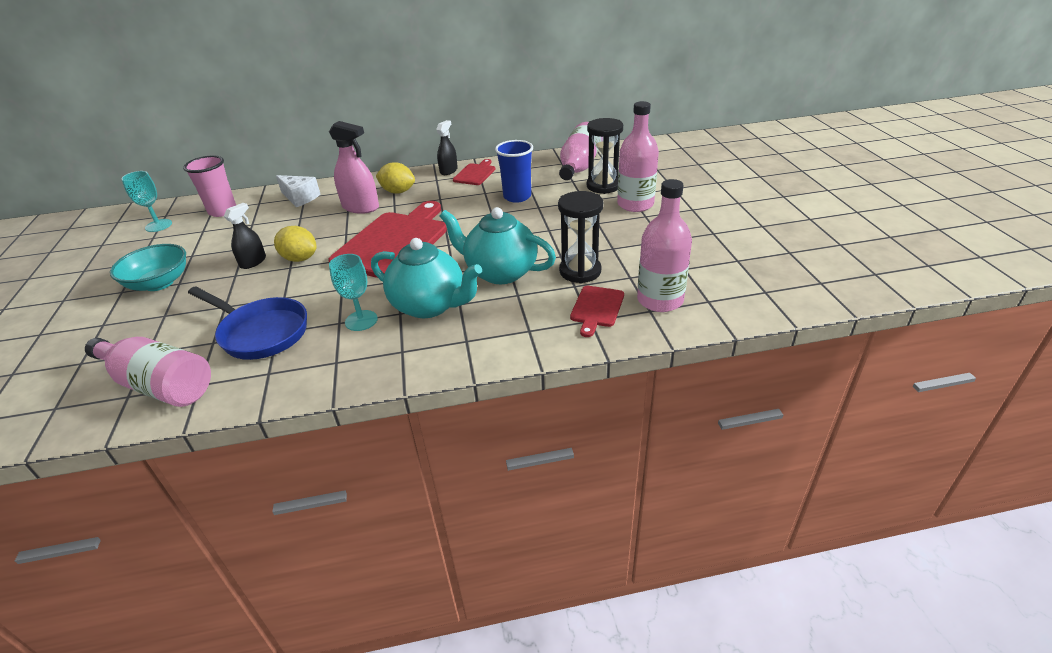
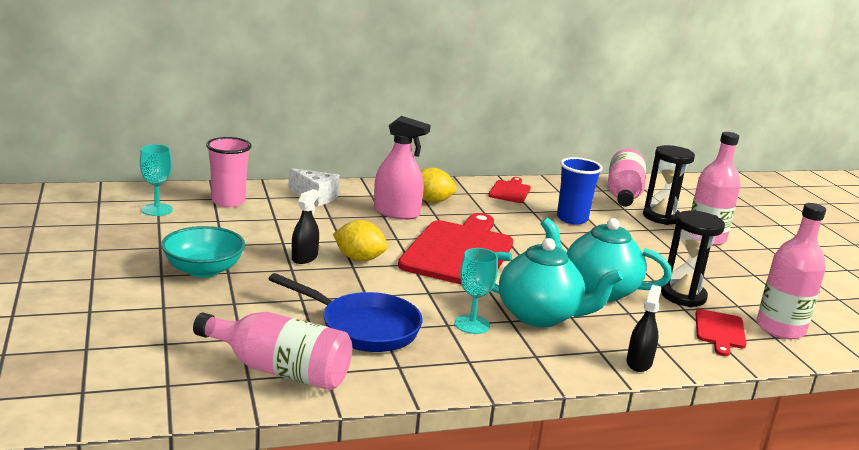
camera: 10 degrees left, 15 degrees down
(448, 171) = (477, 185): black spray bottle -> black spray bottle (639, 363)

